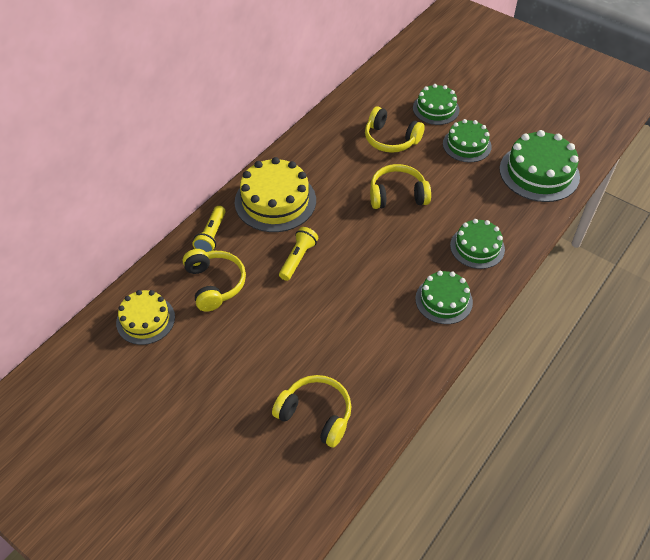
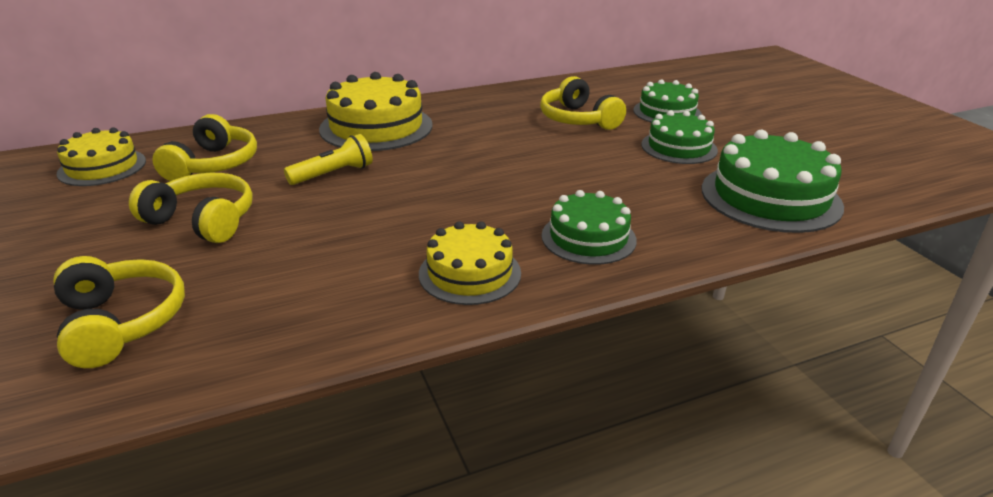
camera: 30 degrees right, 20 degrees down
(211, 236) = (270, 131): yellow flashlight -> none
(397, 195) = (530, 161): yellow headphones -> yellow headphones (203, 220)
(443, 300) = (470, 273): green cake -> yellow cake

